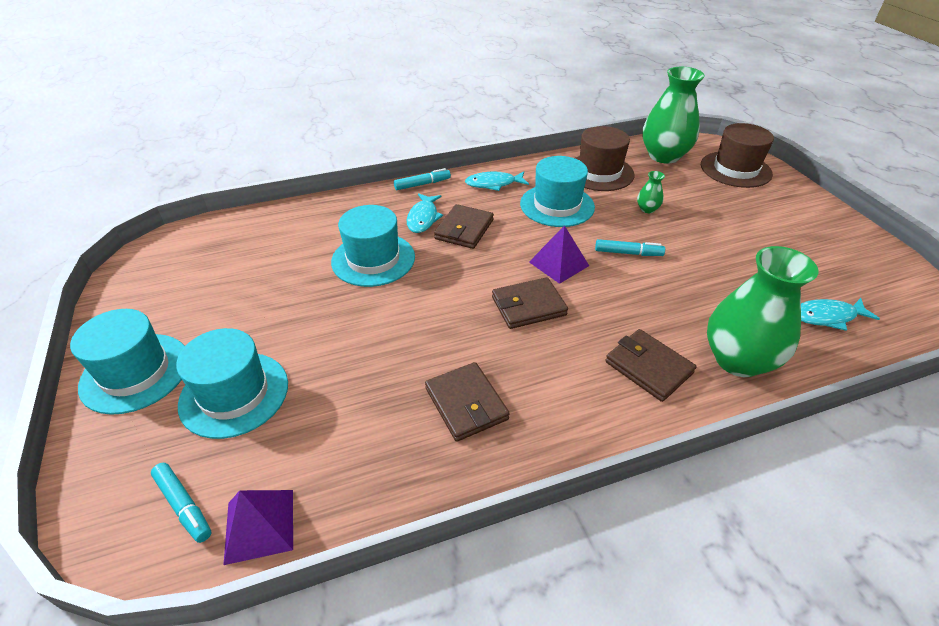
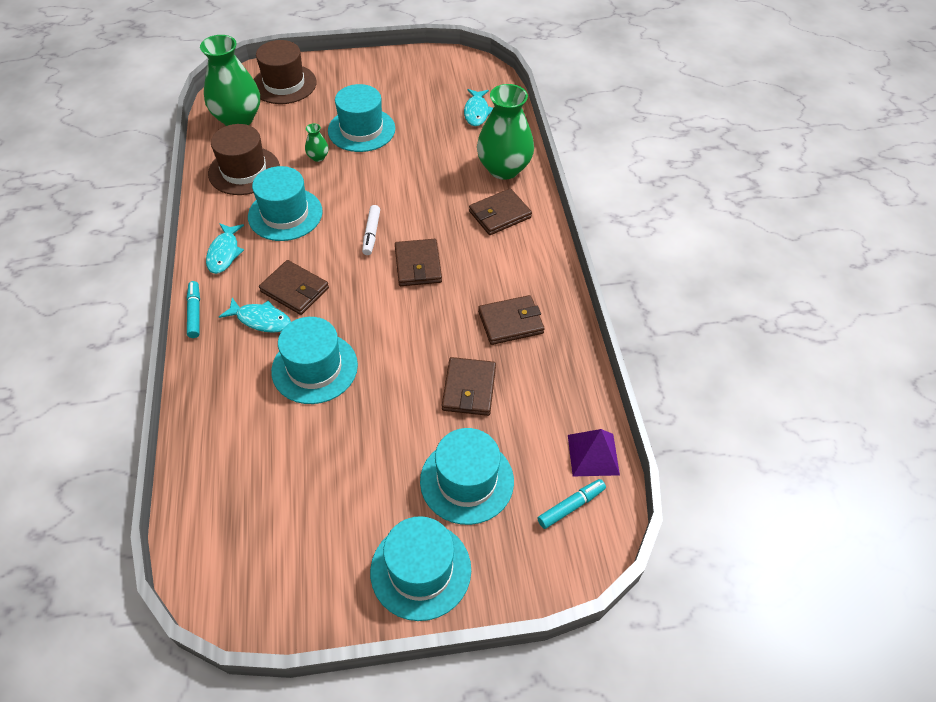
camera: 80 degrees left, 10 degrees up
(358, 377) = (469, 388): none -> brown wallet
(559, 264) = (371, 234): purple pyramid -> white marker
(628, 253) = (373, 187): turquoise marker -> none
(711, 229) = (361, 130): none -> turquoise hat

